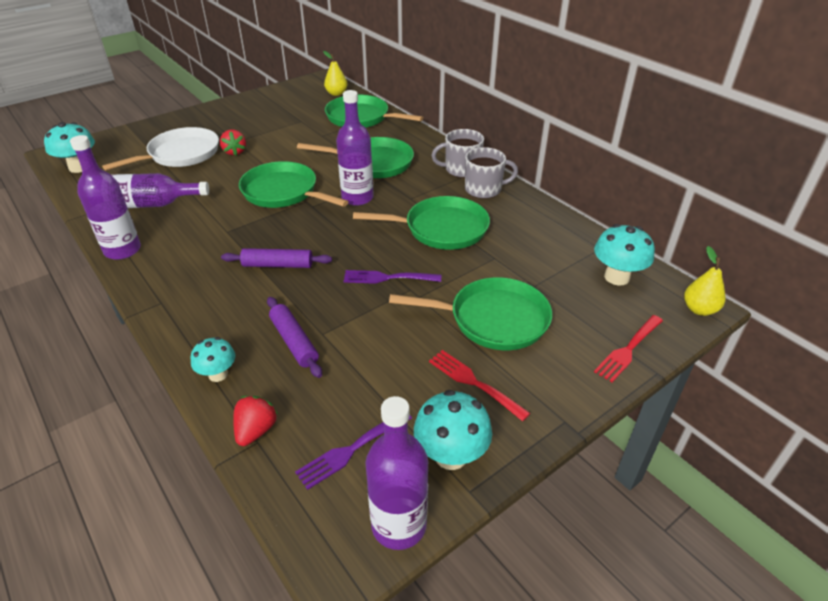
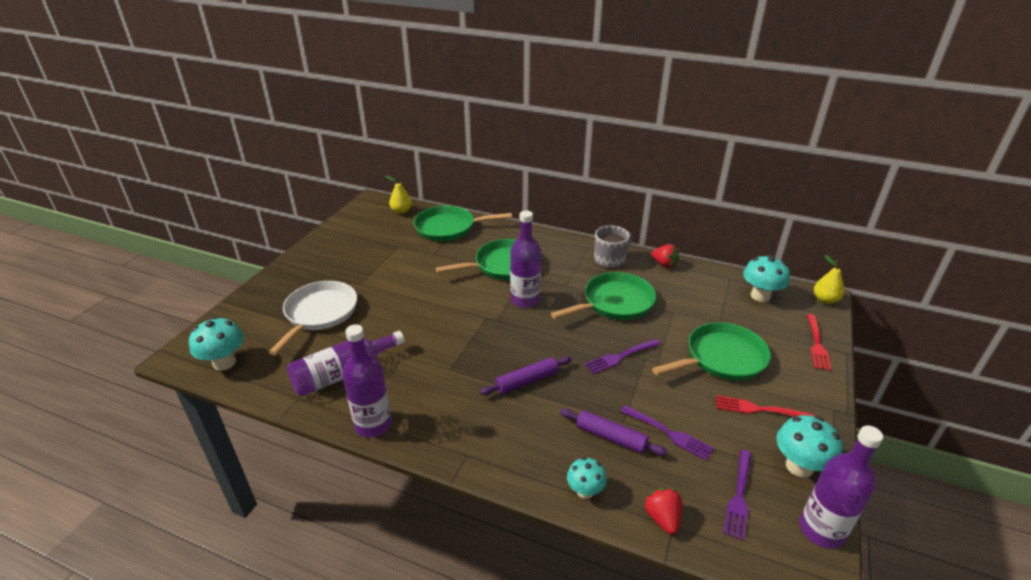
camera: 30 degrees left, 5 degrees down
(235, 152) = (370, 294): red strawberry -> red strawberry (664, 264)
(283, 192) = (458, 316): green pan -> none
(352, 362) = (668, 433): none -> purple fork
(461, 169) = (577, 249): grey mug -> none

